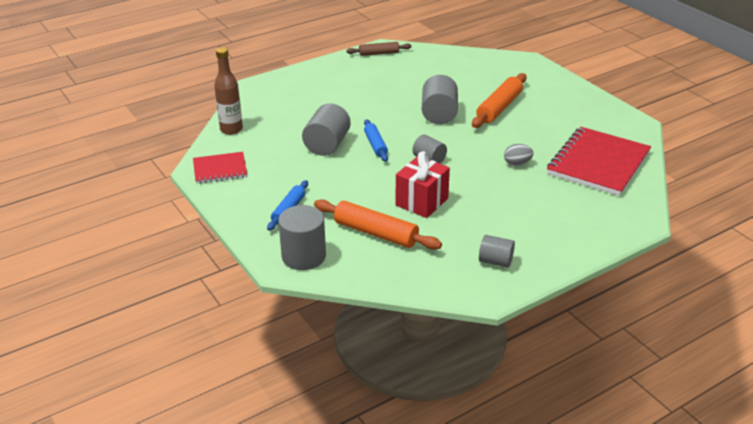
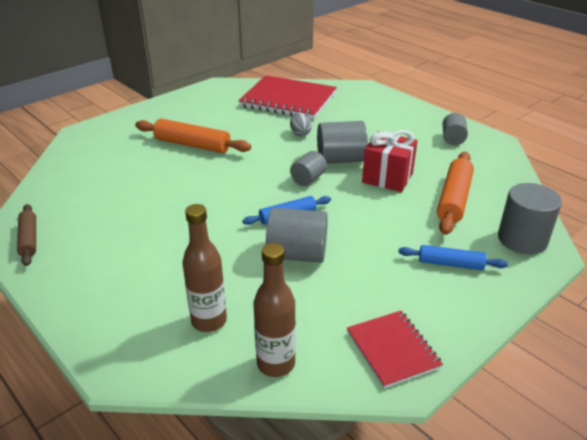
camera: 100 degrees left, 0 degrees up
(276, 110) = (209, 321): none -> brown bottle
(439, 114) = (210, 179): grey cylinder -> grey cylinder (340, 159)

